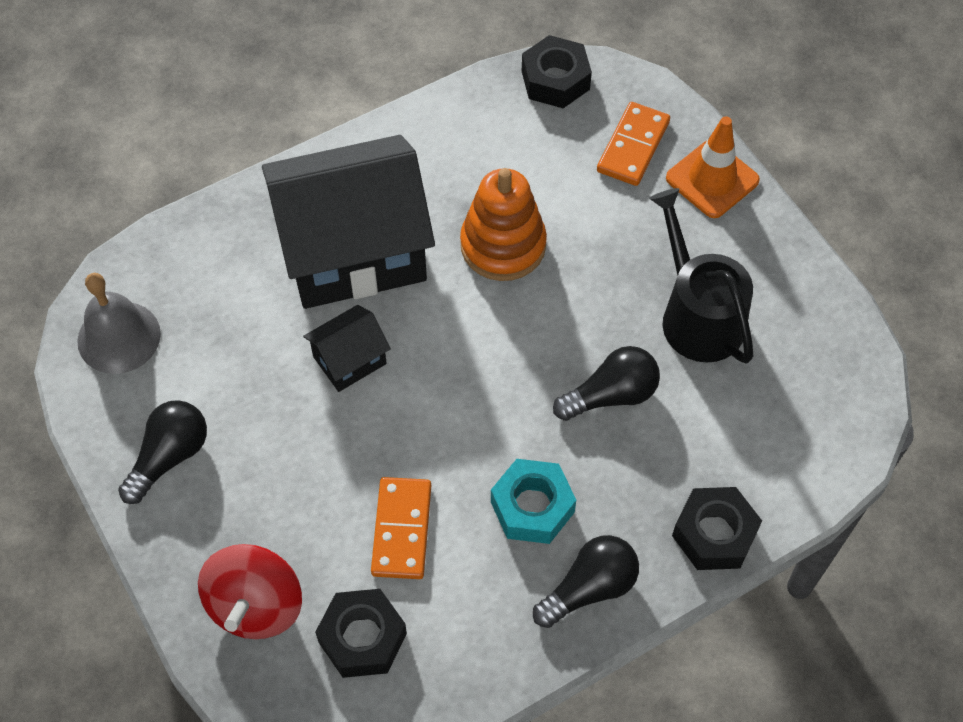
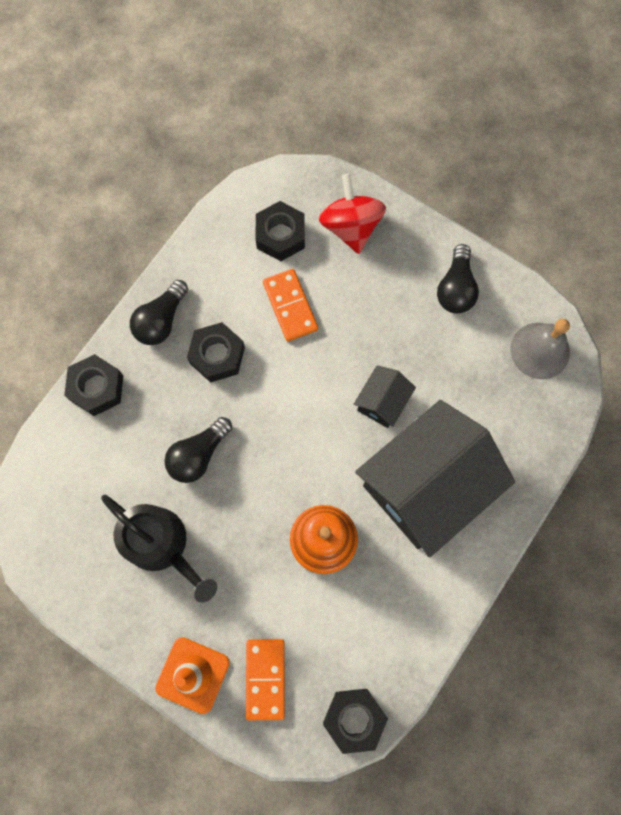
camera: 155 degrees right, 15 degrees up
(532, 507) = (217, 355): turquoise nut -> black nut

